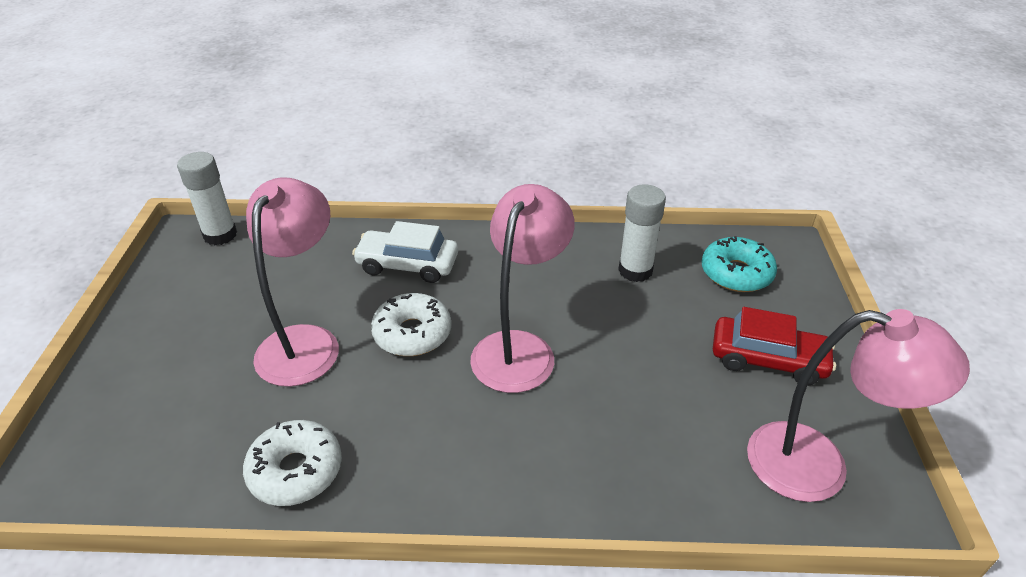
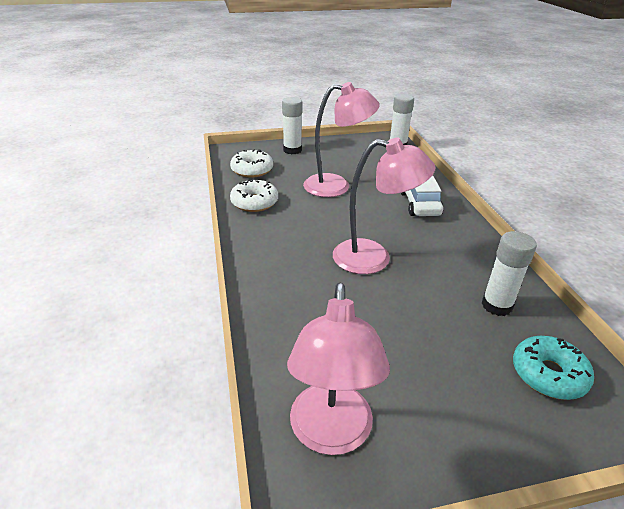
camera: 75 degrees right, 5 degrees down
(125, 376) = (292, 150): none -> white glue stick
(412, 333) = (362, 216): white donut -> white donut (252, 170)
(768, 359) = (442, 399): red car -> none

